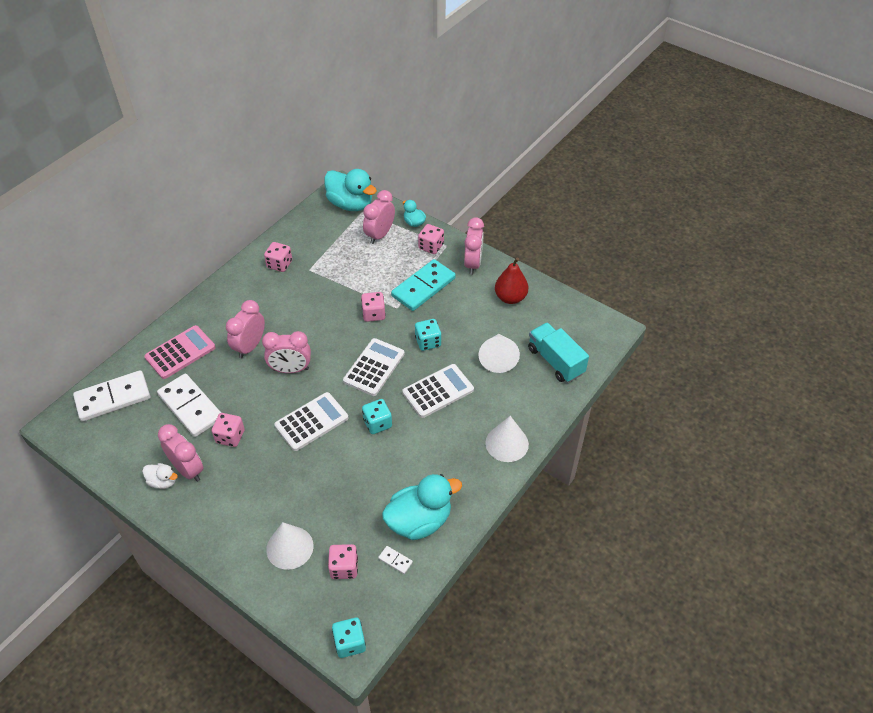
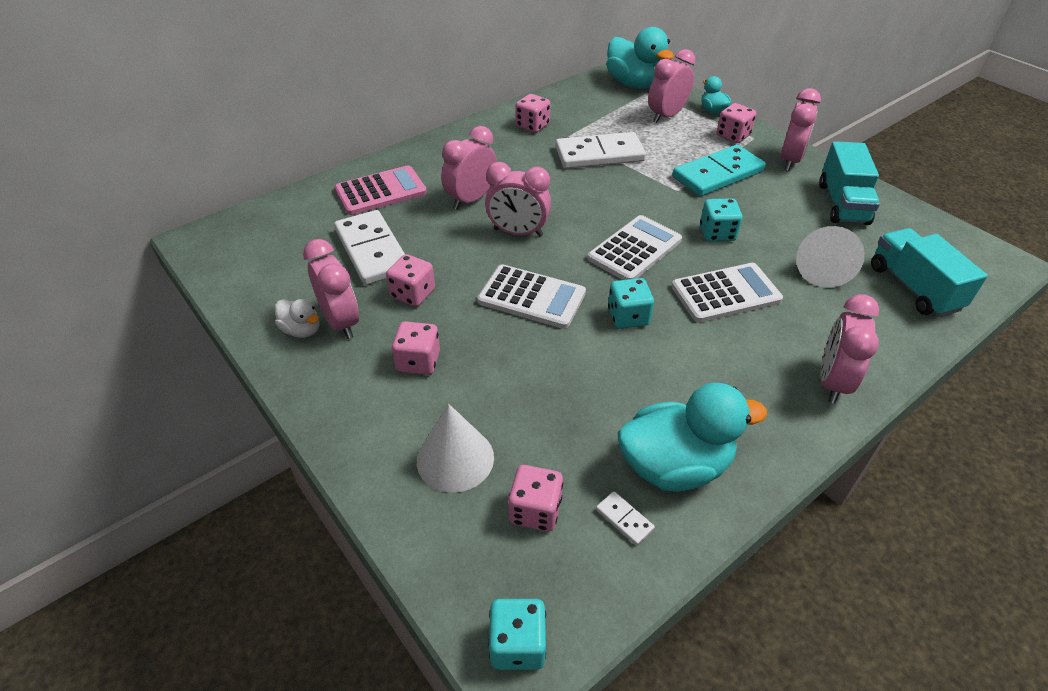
camera: 15 degrees right, 5 degrees down
(113, 398) = (278, 224): white domino -> white domino (599, 154)
(311, 422) = (531, 297): white calculator -> white calculator turned 45 degrees clockwise
(373, 314) = (644, 192): pink dice -> pink dice (418, 361)
(507, 443) = (832, 382): white cone -> pink clock
(510, 297) = (842, 203): red pear -> turquoise truck

